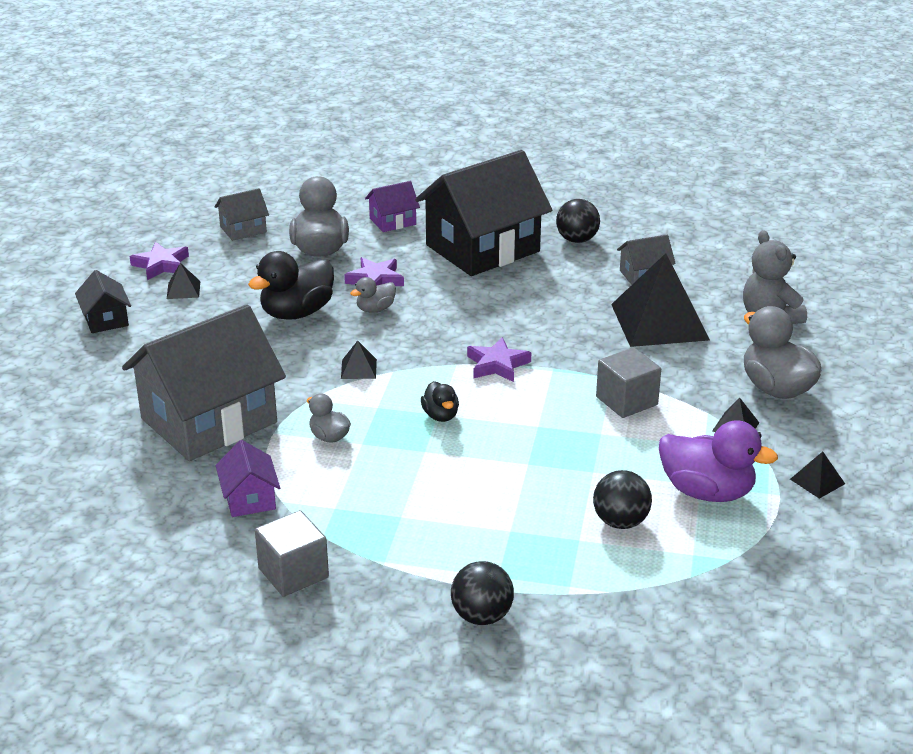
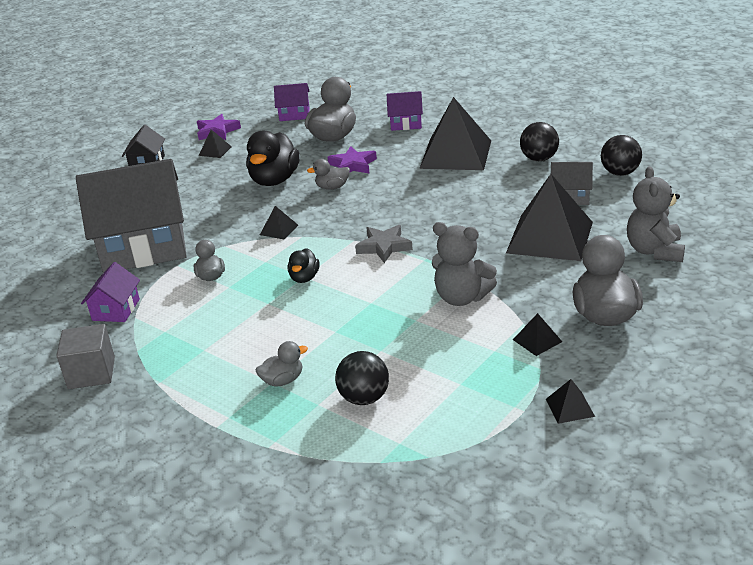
camera: 30 degrees right, 0 degrees up
(243, 229) = (294, 114): grey house -> purple house
(297, 313) = (274, 180): black duck -> black duck turned 60 degrees counterclockwise
(482, 248) = (456, 154): black house -> black pyramid
(482, 616) = (187, 446): black ball -> black ball (620, 173)
(497, 365) = (384, 247): purple star -> grey star
(520, 526) = (283, 380): none -> grey duck
(626, 401) = (461, 297): grey cube -> grey teddy bear
(707, 492) = (460, 391): purple duck -> none

